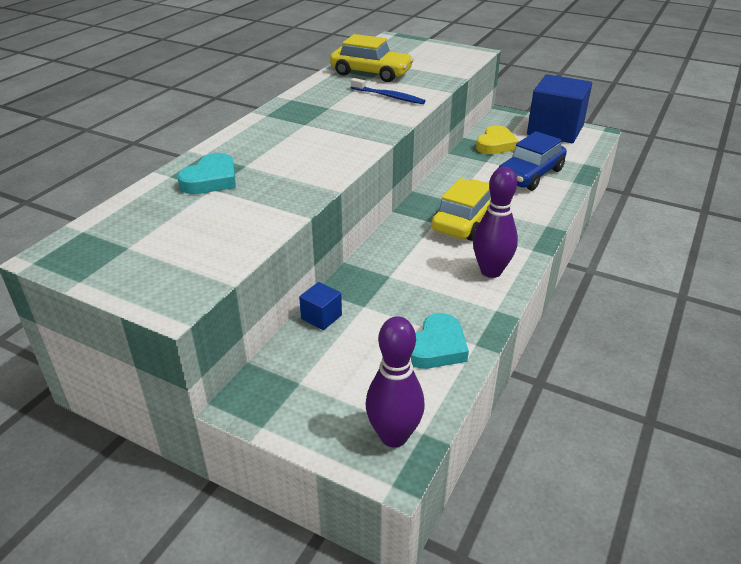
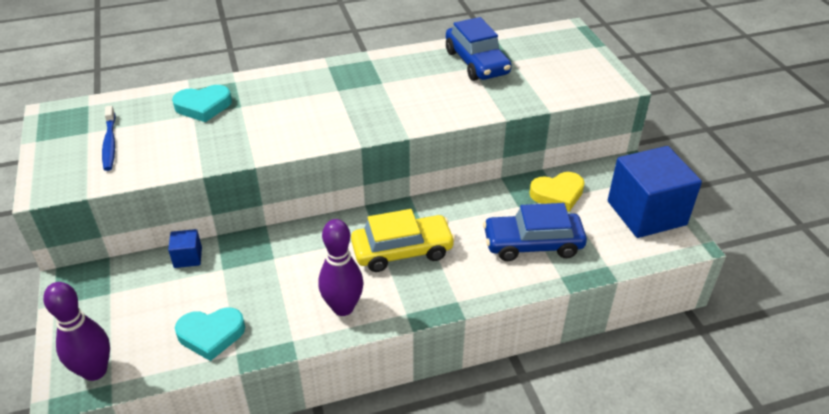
camera: 45 degrees right, 5 degrees up
(371, 73) = (476, 62): yellow car -> blue car
(389, 96) = (445, 96): blue toothbrush -> blue toothbrush (110, 143)

